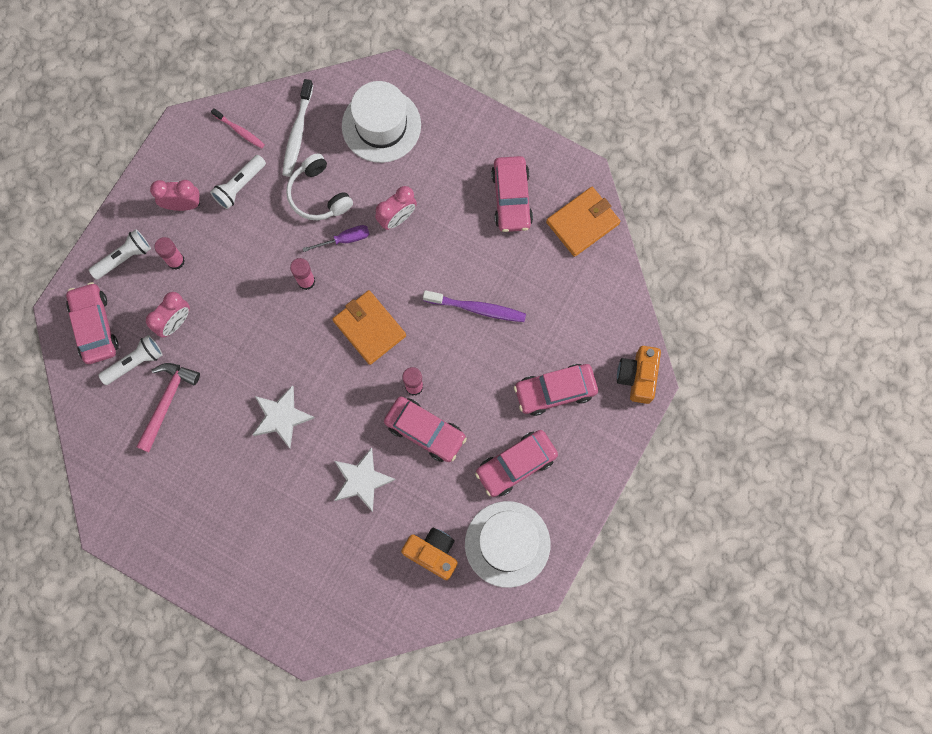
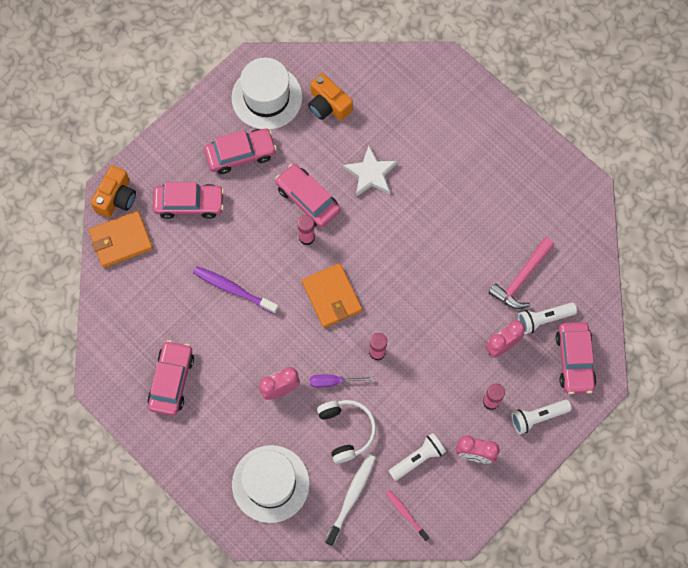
camera: 165 degrees left, 5 degrees down
(281, 417) = (426, 241): white star -> none
(583, 222) = (115, 341): orange wallet -> orange wallet (121, 240)

